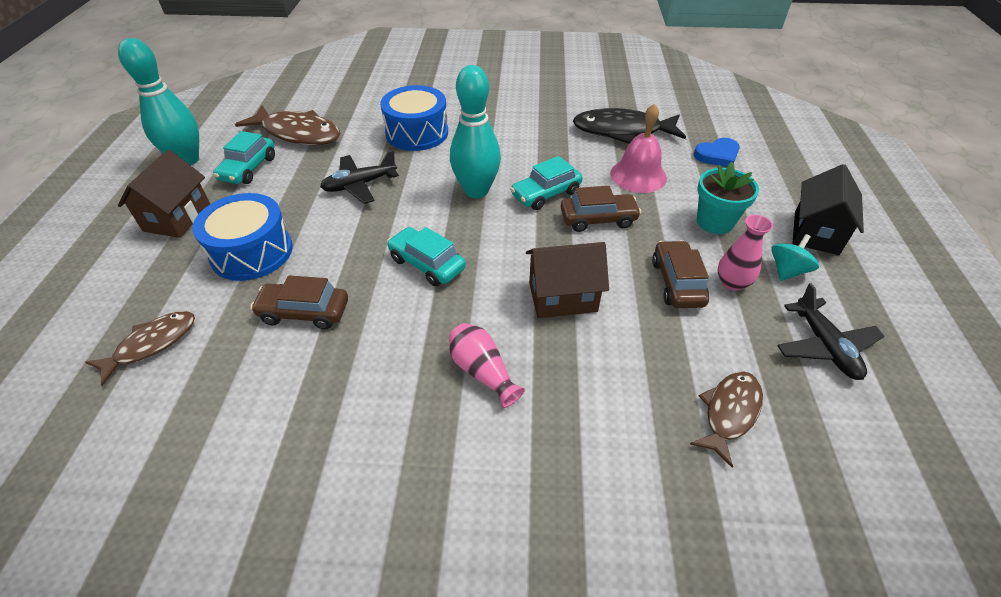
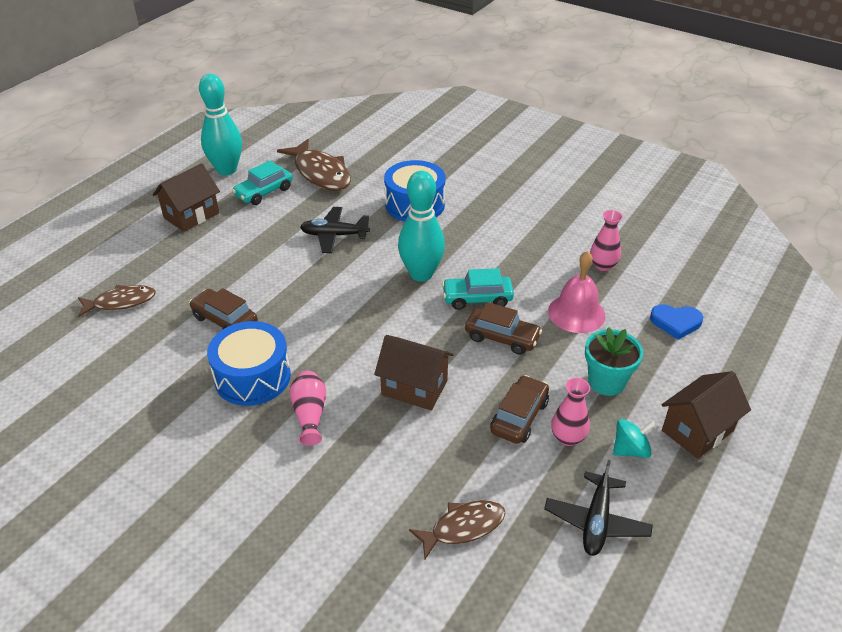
camera: 30 degrees right, 5 degrees down
(252, 252) = (221, 261): blue drum -> blue drum (252, 377)
(427, 264) = (334, 319): turquoise car -> none
(622, 131) = (603, 265): black fish -> pink vase
(816, 233) = (697, 431): black house -> brown house

